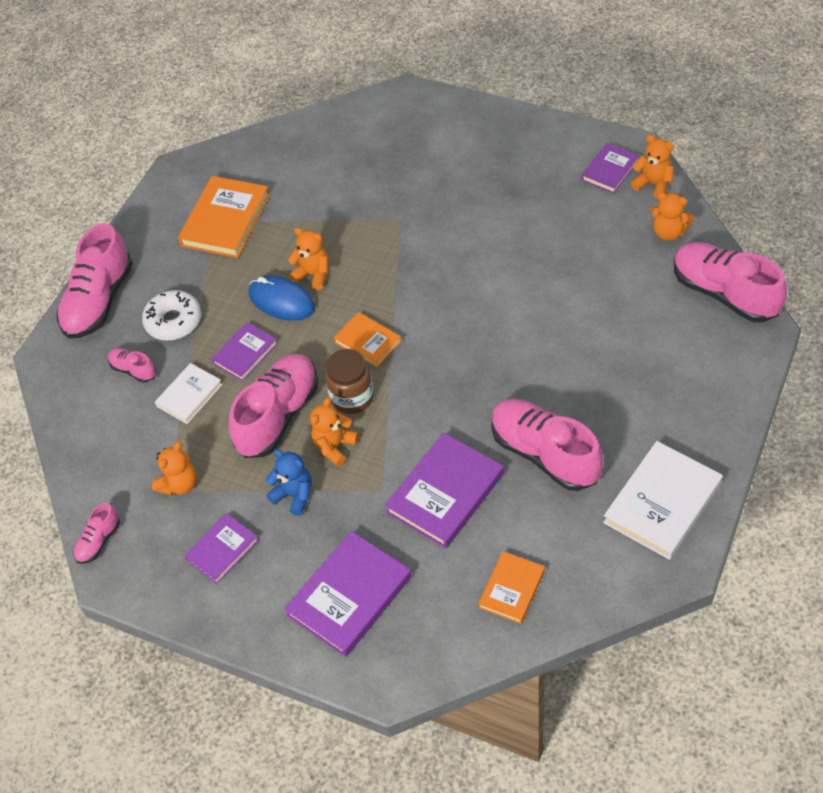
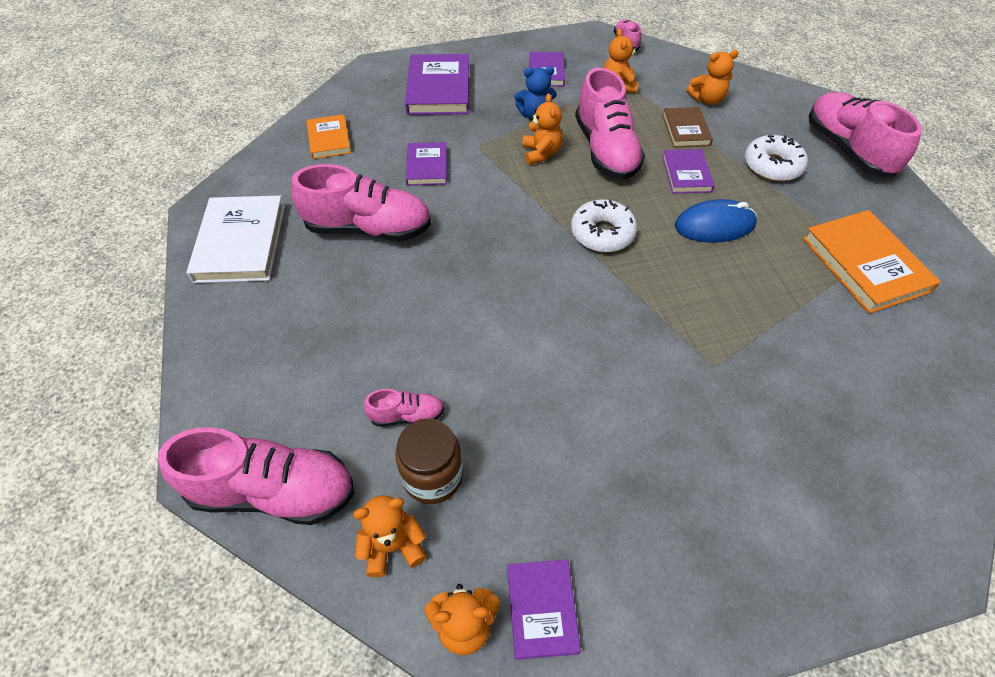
camera: 135 degrees right, 0 degrees up
(134, 370) = (747, 124): pink shoe -> pink shoe (407, 415)
(189, 395) = (685, 130): white book -> brown book
(313, 274) = (720, 261): orange teddy bear -> orange teddy bear (707, 100)
(352, 397) = (566, 188): brown jar -> brown jar (433, 477)
(367, 342) = (602, 233): orange book -> white donut
(445, 493) = (427, 166): purple book -> purple book, size x0.59

